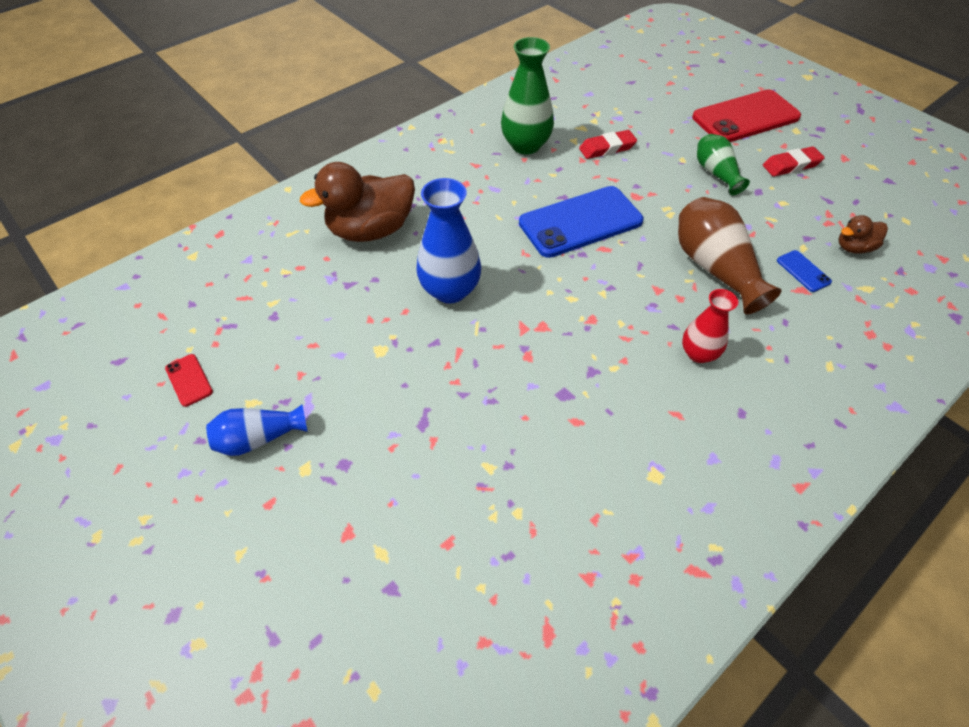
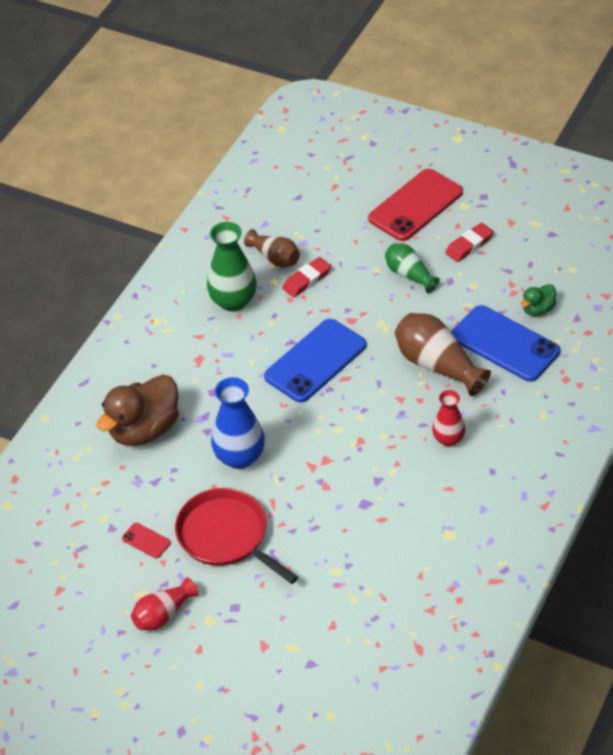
camera: 20 degrees left, 5 degrees down
(189, 380) = (81, 597): red phone -> red phone (146, 540)
(259, 438) = (163, 614): blue vase -> red vase
(385, 371) = (226, 536): none -> red pan
(585, 122) = (275, 258): none -> brown vase
(803, 271) = (505, 344): blue phone -> blue phone, size x2.39
(854, 247) = (538, 309): brown duck -> green duck

